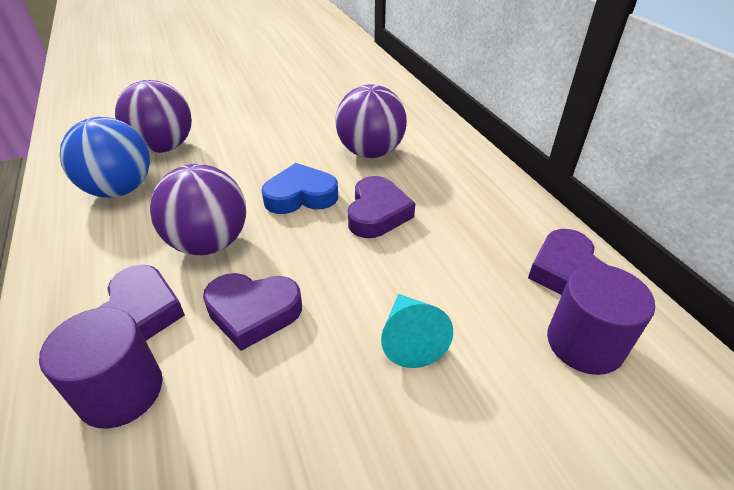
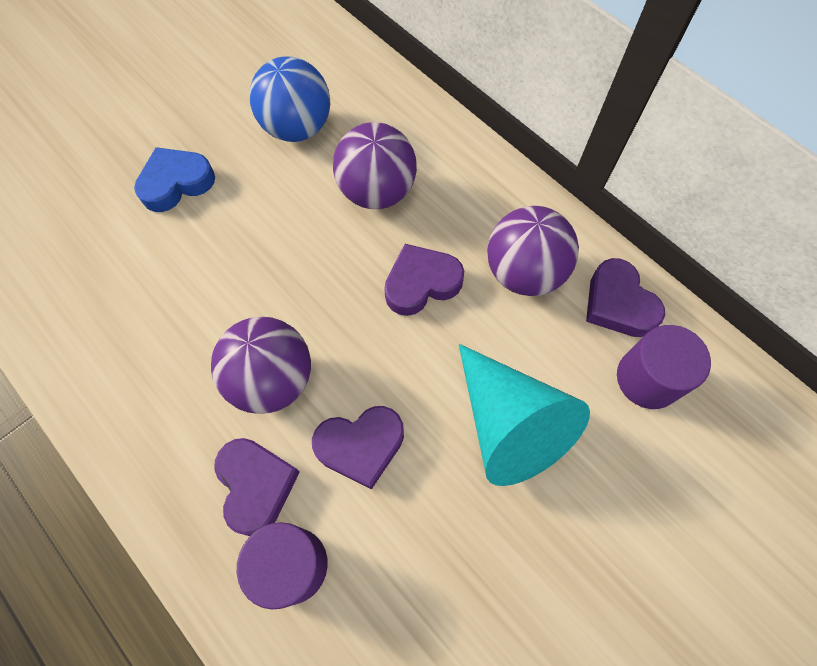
camera: 20 degrees left, 25 degrees up
(120, 189) = (126, 338): blue ball -> blue ball (297, 128)
(164, 147) = (132, 255): purple ball -> purple ball (524, 272)
(301, 196) = (332, 283): blue heart -> blue heart (176, 183)
(377, 213) = (421, 283): purple heart -> purple heart turned 105 degrees counterclockwise
(410, 339) = (508, 424): turquoise cone -> turquoise cone, size x1.83

